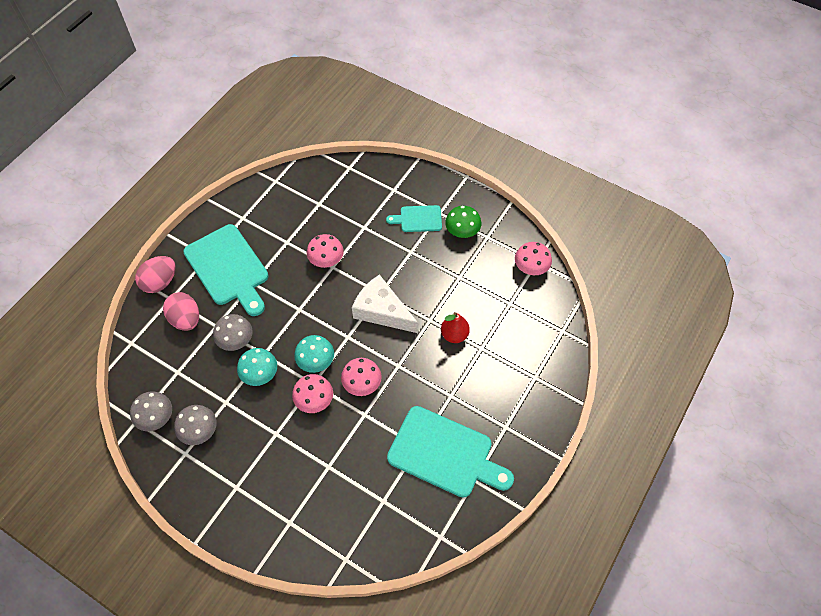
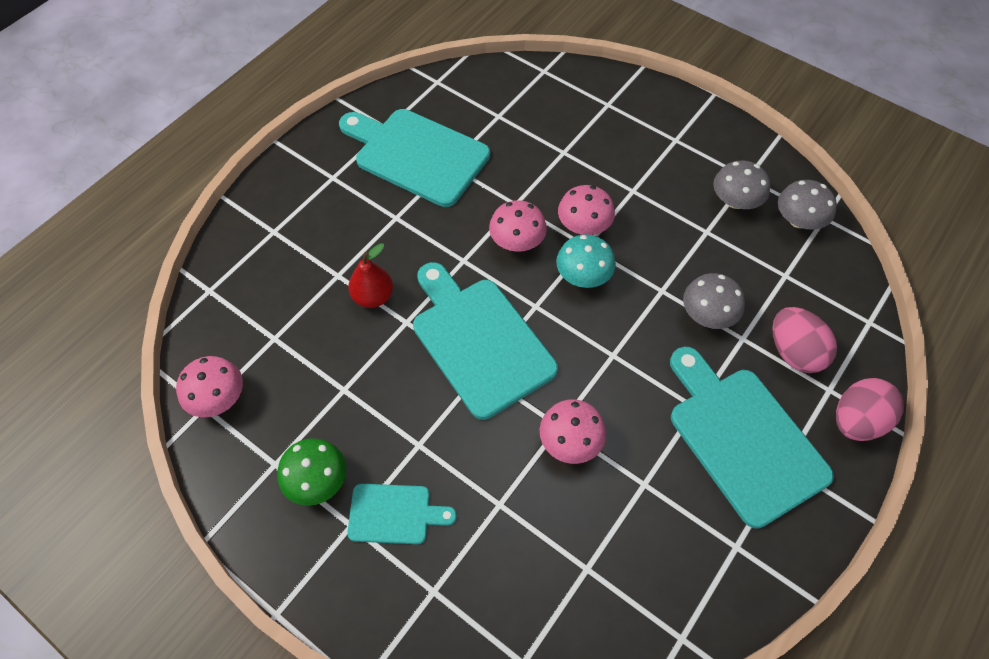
camera: 175 degrees left, 0 degrees up
(260, 374) = (664, 264): turquoise mushroom -> none
(382, 311) = (479, 341): white cheese -> turquoise cutting board

